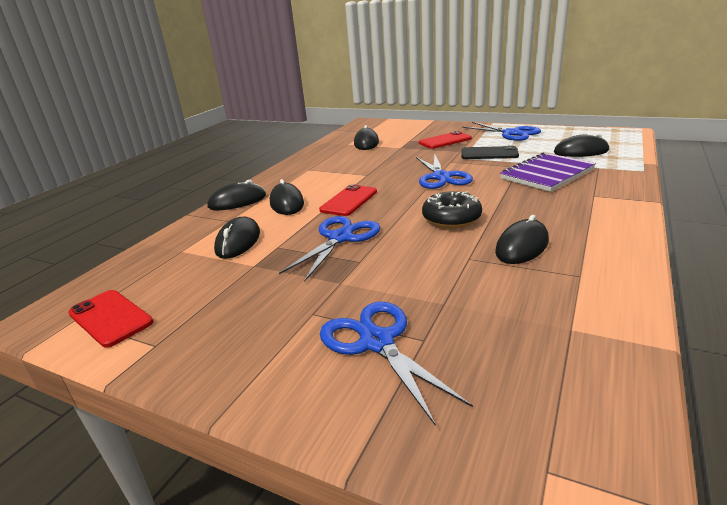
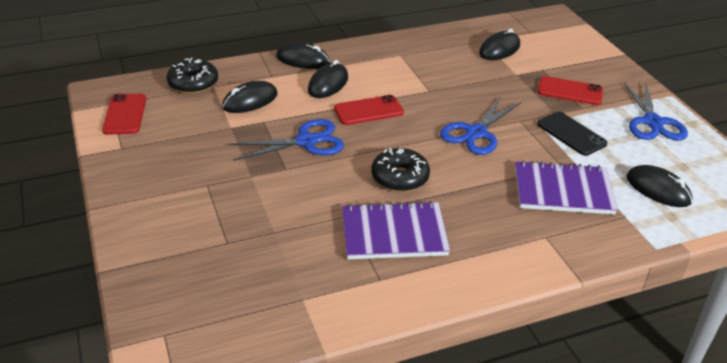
camera: 40 degrees right, 10 degrees up
(156, 259) = (193, 84): none -> black donut
(377, 342) = (205, 226): blue scissors -> none
(522, 246) = (394, 233): black mouse -> purple notebook

